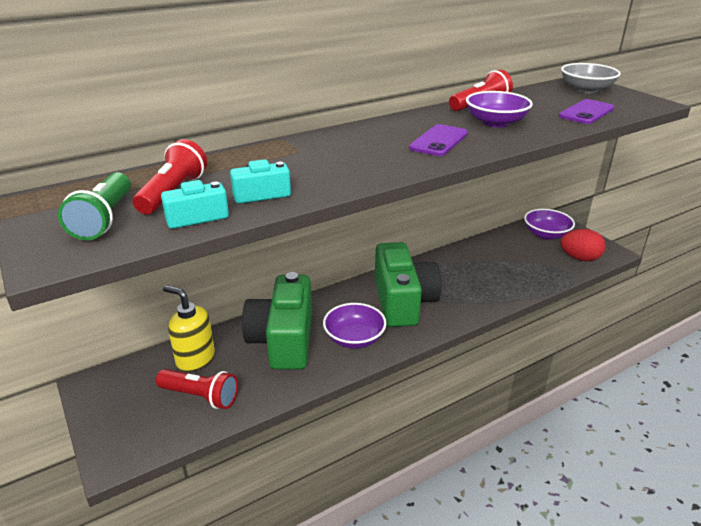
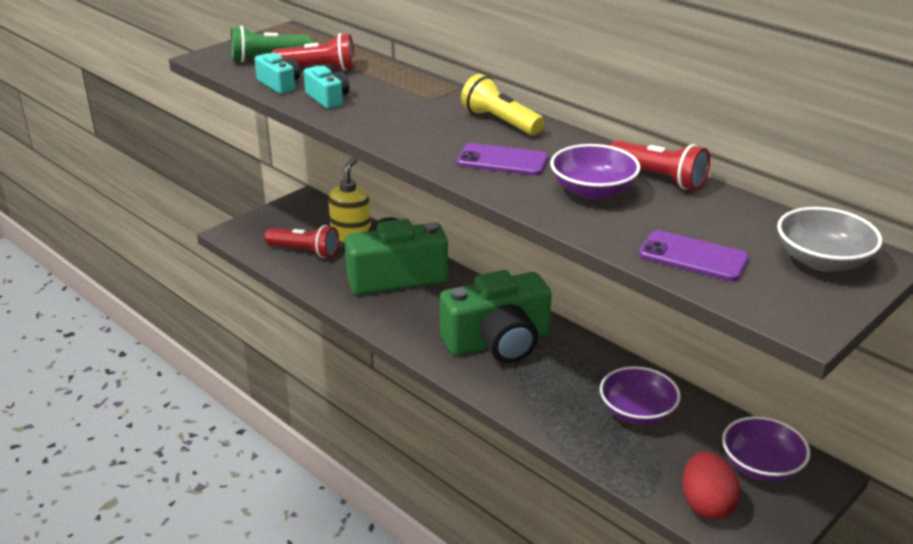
camera: 75 degrees right, 0 degrees up
(200, 396) = (305, 251): red flashlight -> red flashlight turned 75 degrees counterclockwise
(354, 338) = (414, 318): purple bowl -> purple bowl (637, 412)
(366, 133) = (500, 122): none -> yellow flashlight

